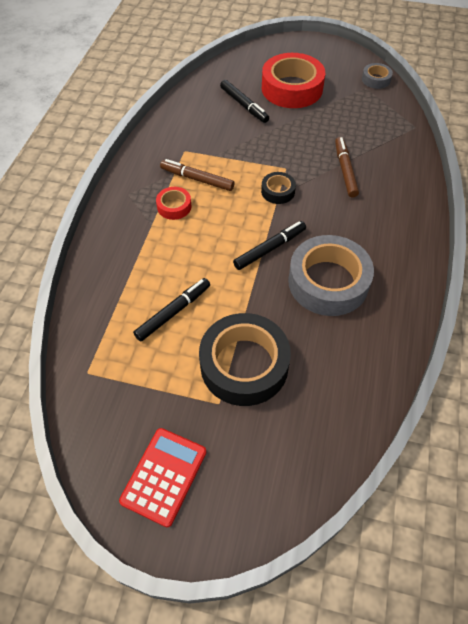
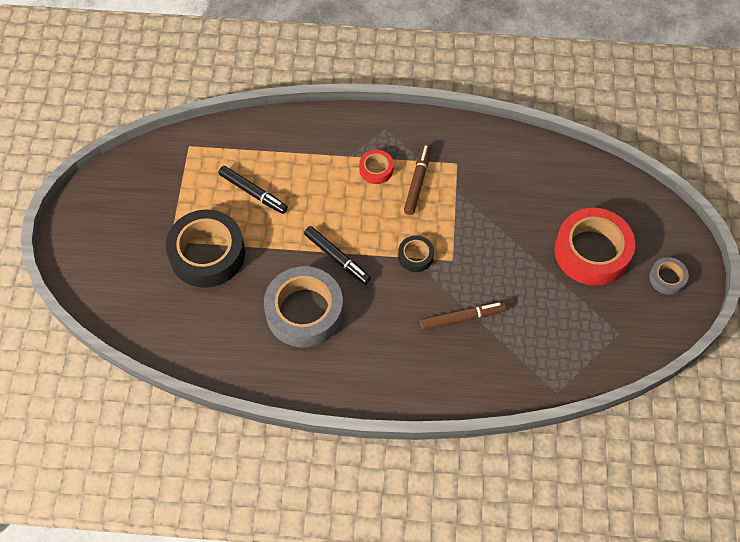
camera: 80 degrees right, 5 degrees up
(164, 476) = (109, 215): red calculator -> none
(244, 105) = (546, 207): black marker -> none
(376, 79) = (639, 345): grey tape -> grey tape (667, 278)

